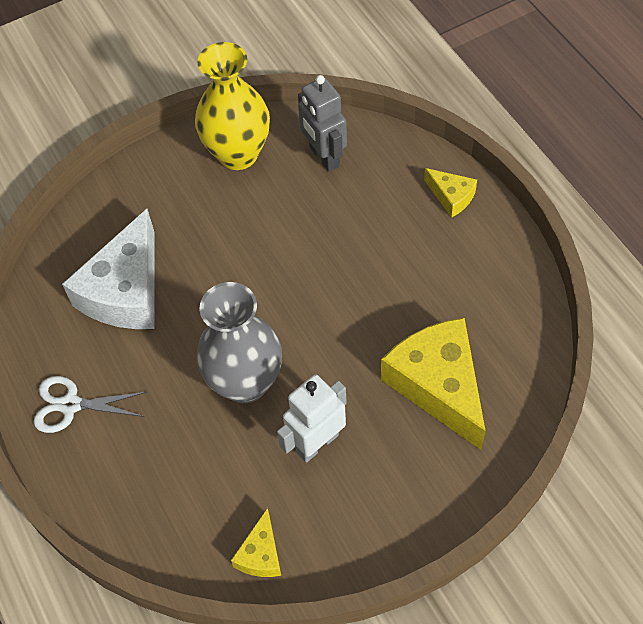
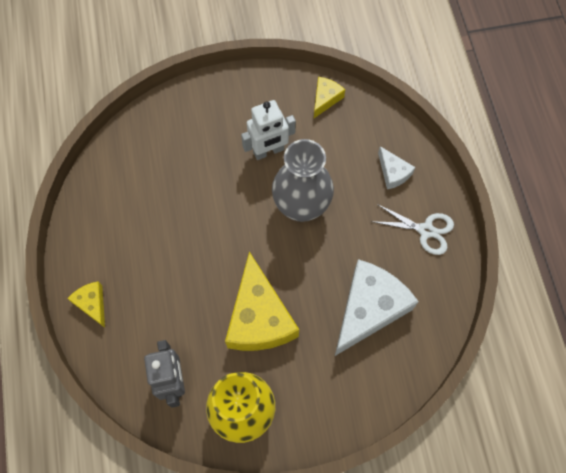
camera: 165 degrees left, 10 degrees up
(131, 470) = (393, 173): none -> white cheese
(438, 385) = (175, 162): yellow cheese -> yellow cheese (259, 317)

